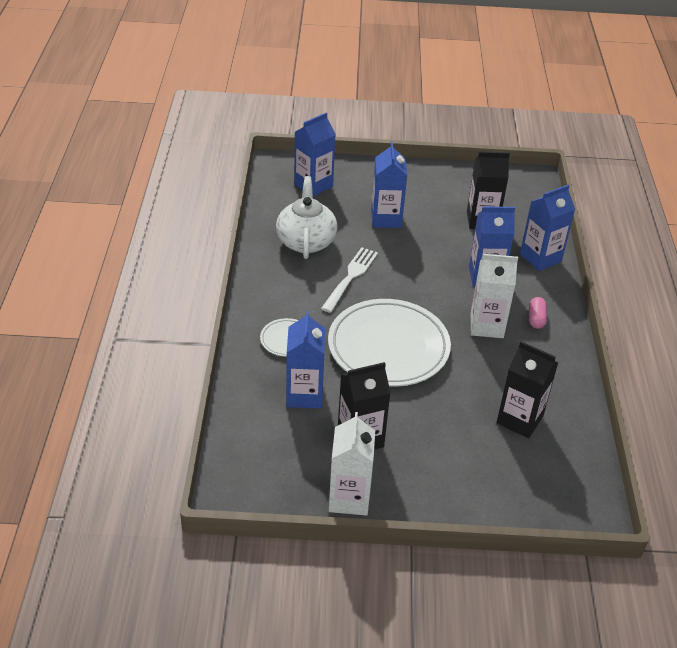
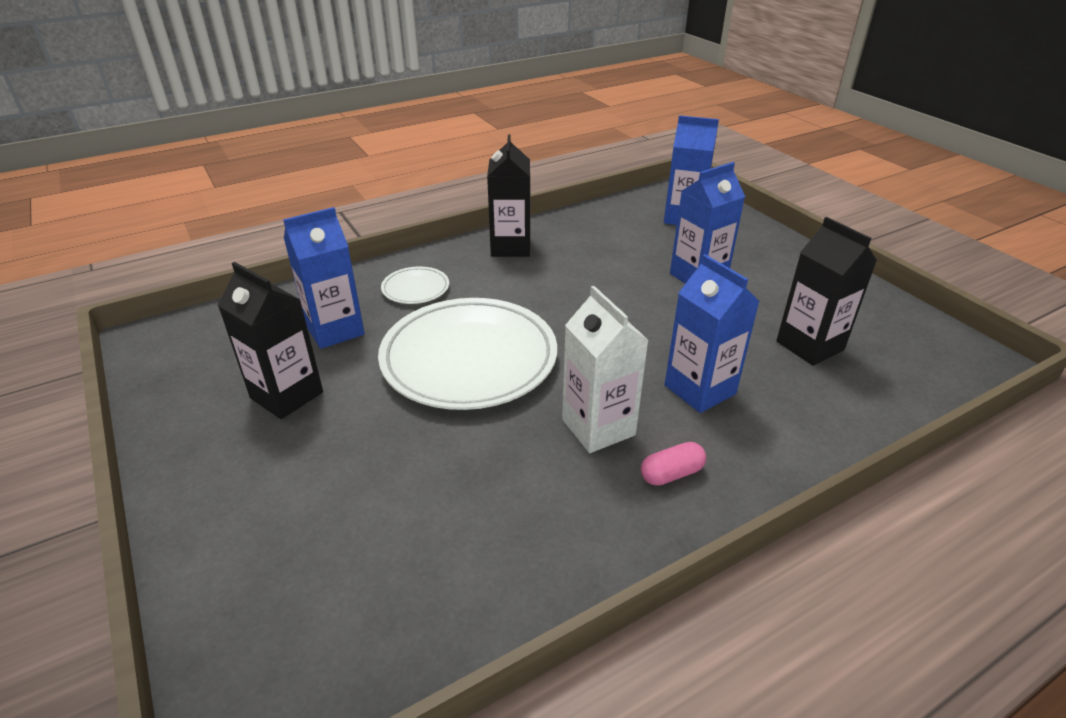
camera: 60 degrees right, 5 degrees down
(306, 241) = (587, 245): white teapot -> none
(349, 498) = (173, 424): white carton -> none
(350, 278) = (562, 290): white fork -> none
(519, 419) = (424, 537): black carton -> black carton (510, 247)
(540, 258) = (814, 428): blue carton -> none

